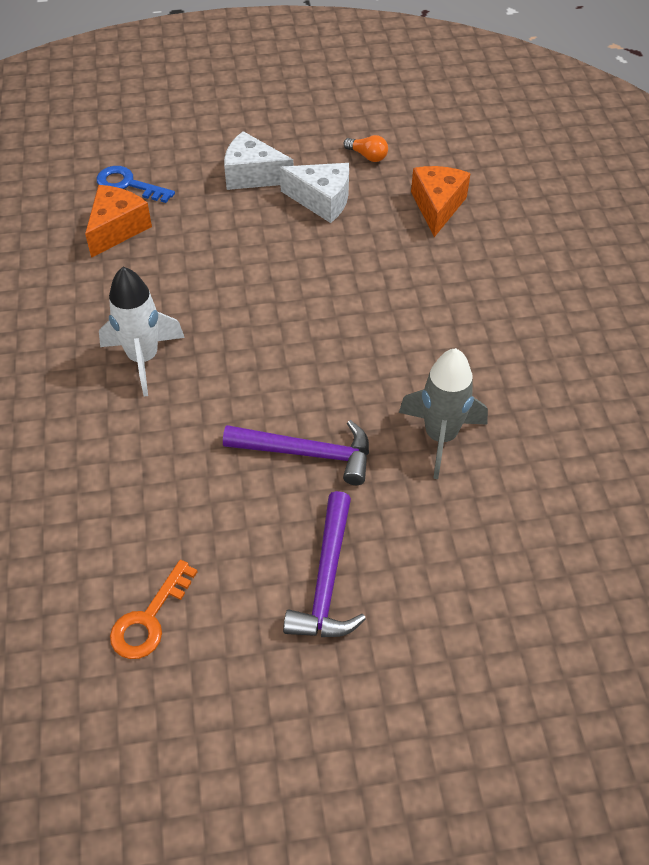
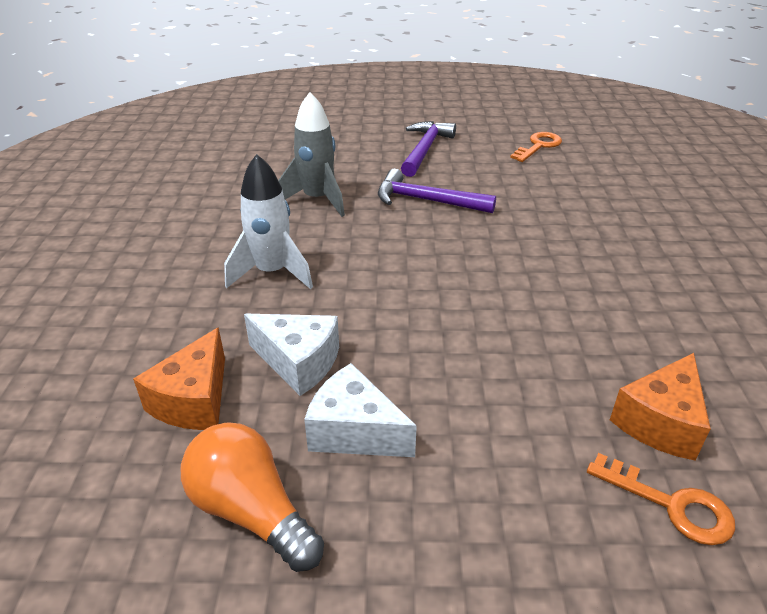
camera: 170 degrees left, 15 degrees down
(128, 184) = (671, 505): blue key -> orange key
(143, 358) = (579, 272): white rocket -> white rocket (272, 273)
(252, 175) = (457, 496): white cheese -> white cheese (298, 362)
(367, 156) = (251, 511): orange light bulb -> orange light bulb, size x1.97

